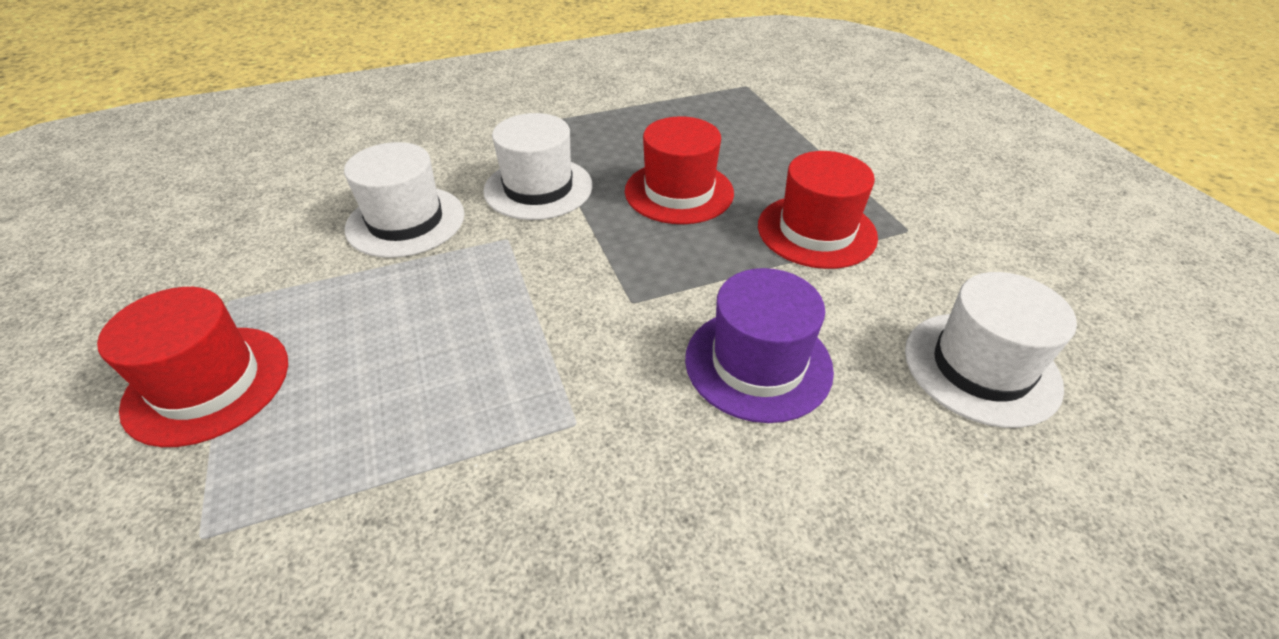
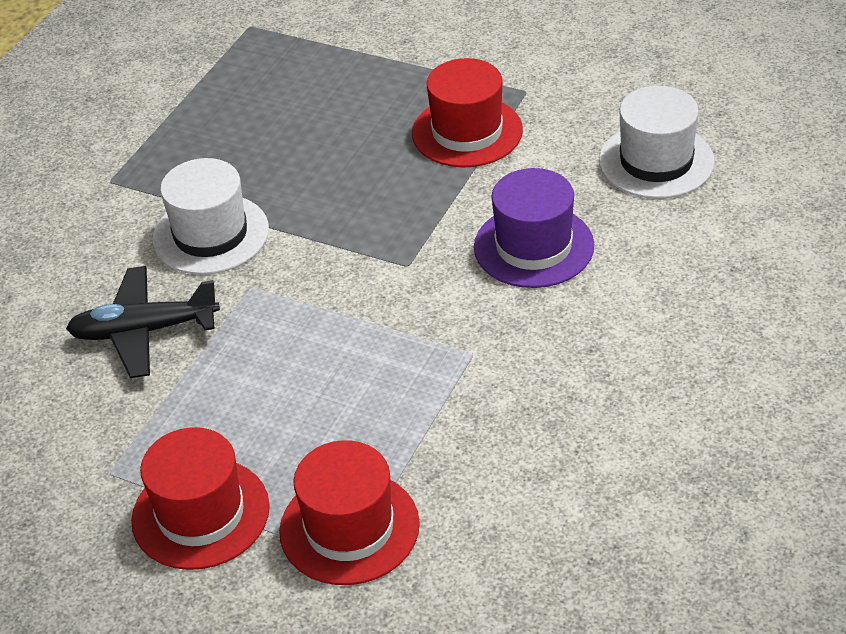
camera: 40 degrees left, 0 degrees up
(406, 221) = (144, 331): white hat -> black plane
(679, 192) = (329, 165): red hat -> red hat (349, 528)

